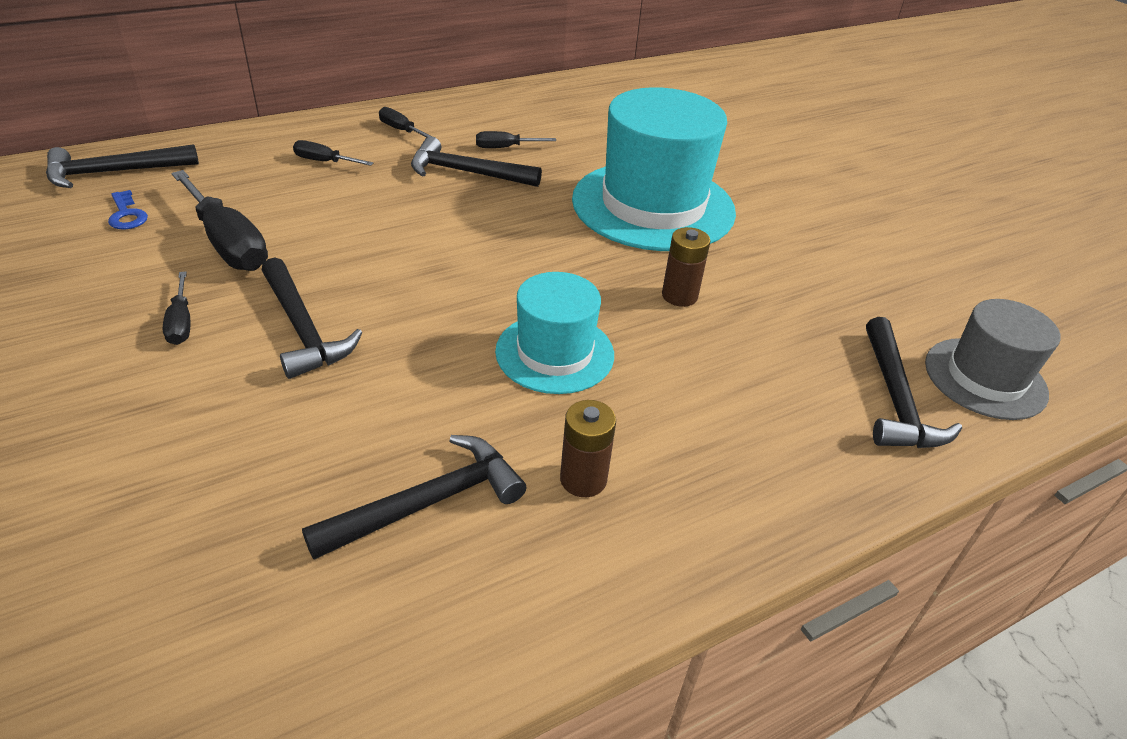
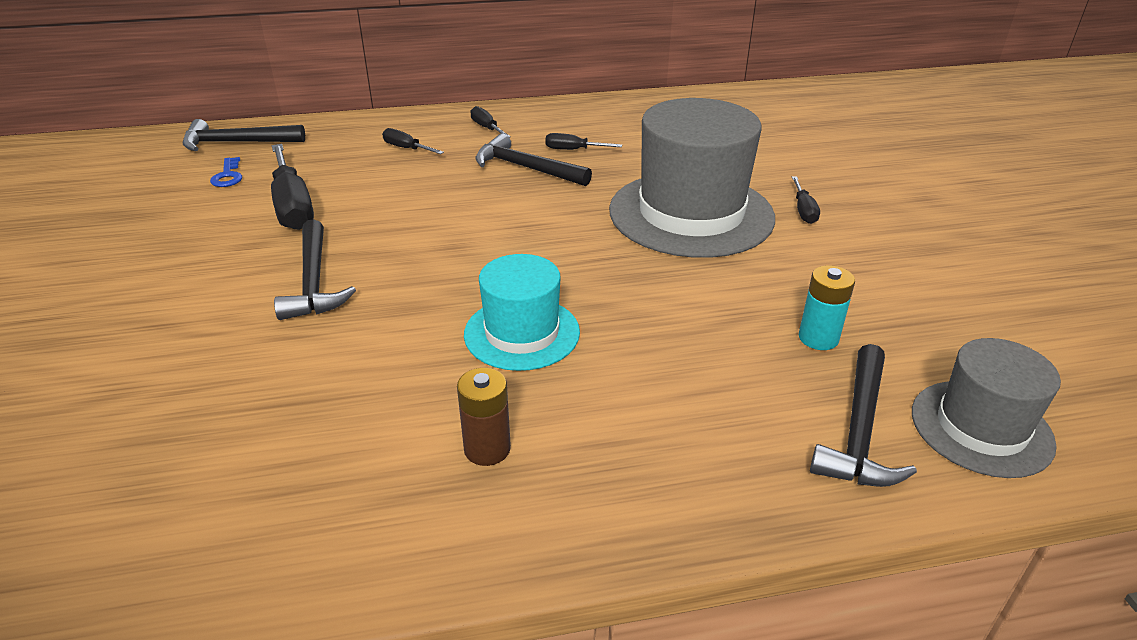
camera: 20 degrees right, 5 degrees down
(181, 322) = (222, 263): black screwdriver -> black screwdriver (803, 210)
(428, 503) = (338, 442): black hammer -> none
(653, 205) = (691, 213): turquoise hat -> grey hat
(679, 296) = (673, 298): brown battery -> none
(822, 316) = (818, 338): none -> turquoise battery

